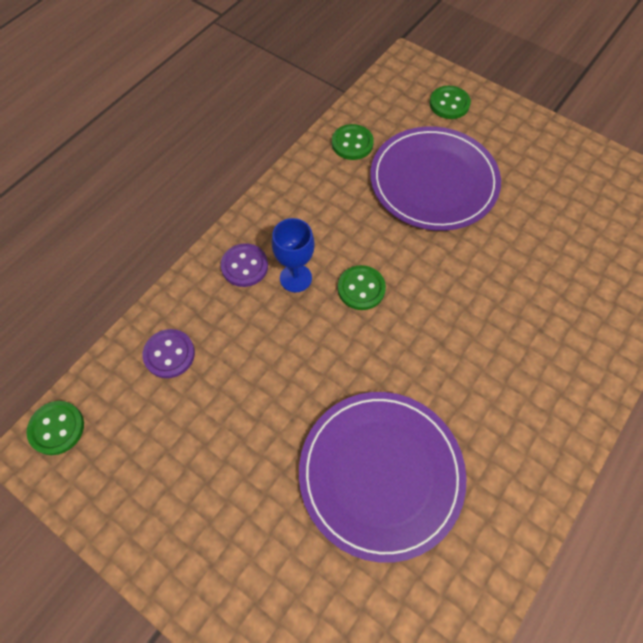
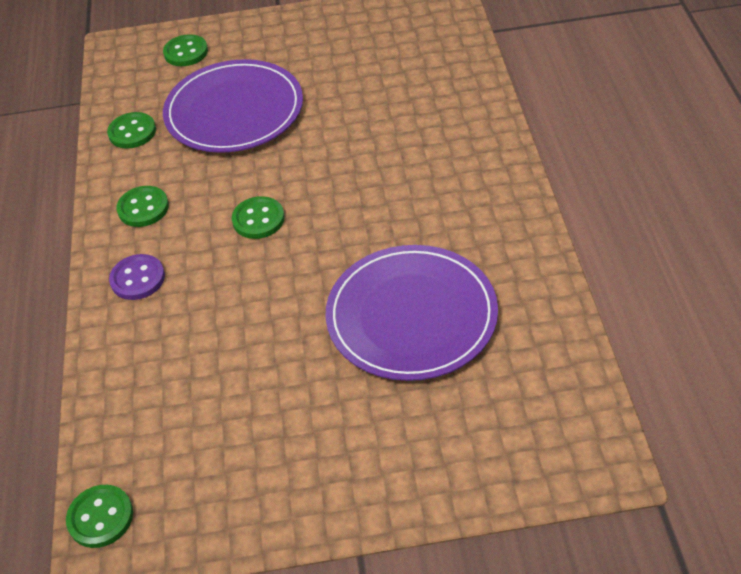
camera: 40 degrees left, 15 degrees down
(169, 354) = (143, 386): purple button -> none
(295, 278) = (194, 253): blue goblet -> none
(300, 212) = (143, 208): none -> green button

